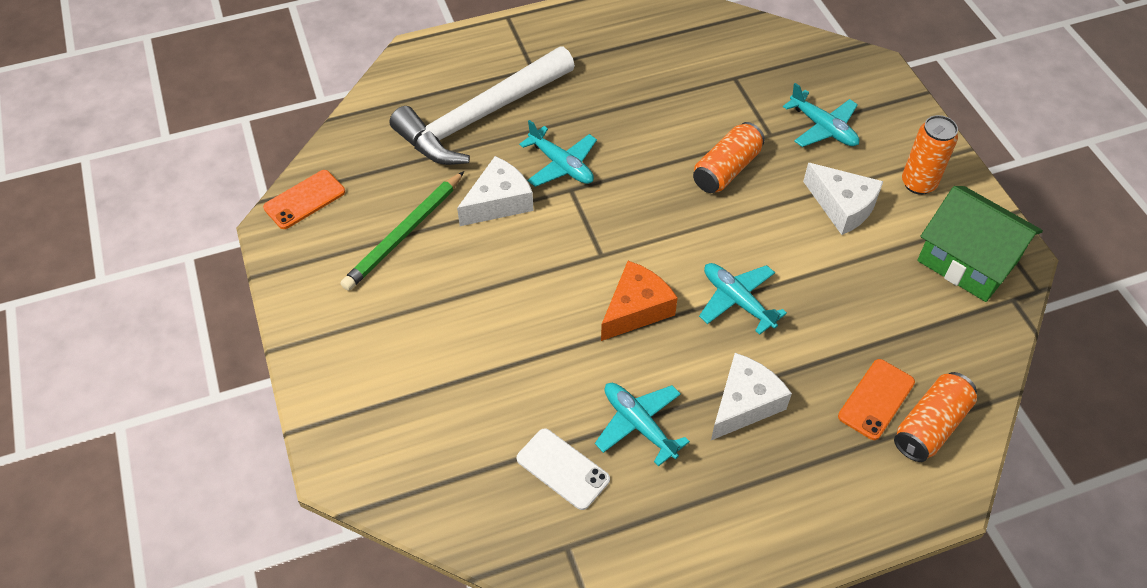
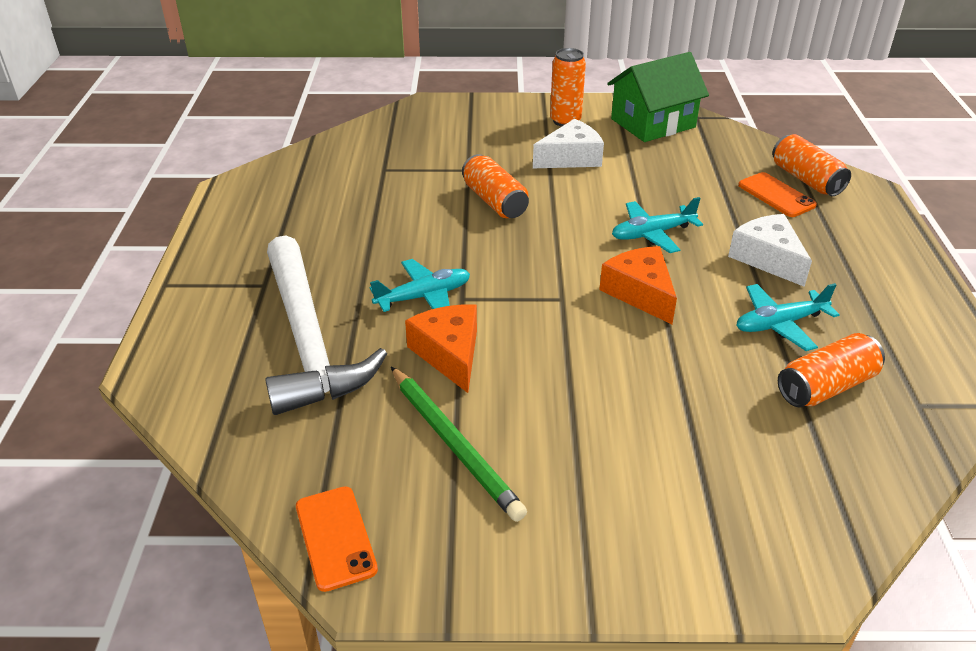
camera: 70 degrees left, 15 degrees down
(498, 202) = (449, 354): white cheese -> orange cheese
(562, 469) = (826, 386): white phone -> orange can
(823, 128) = (478, 144): turquoise plane -> none

